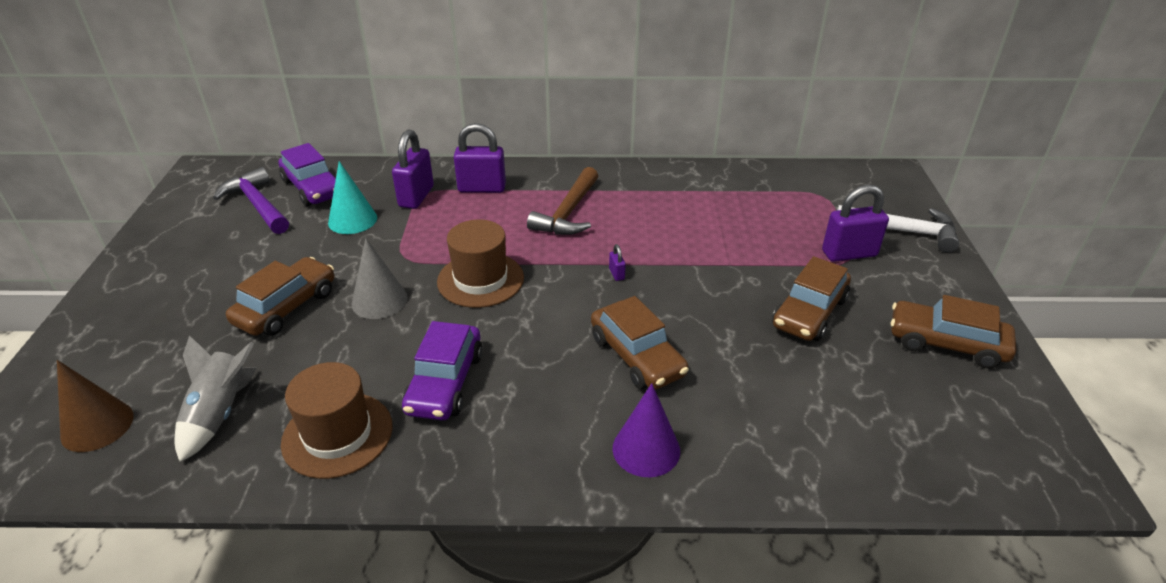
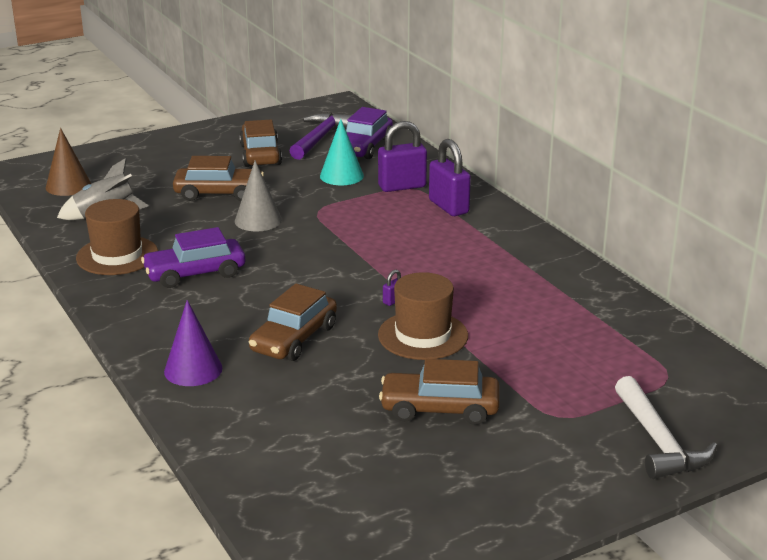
camera: 60 degrees right, 10 degrees down
(480, 280) = (322, 248): brown hat -> brown hat (423, 335)
(568, 213) = (459, 254): brown hammer -> none
(849, 253) = (569, 414): purple padlock -> none
(946, 343) = (471, 497): brown car -> brown car (260, 155)

